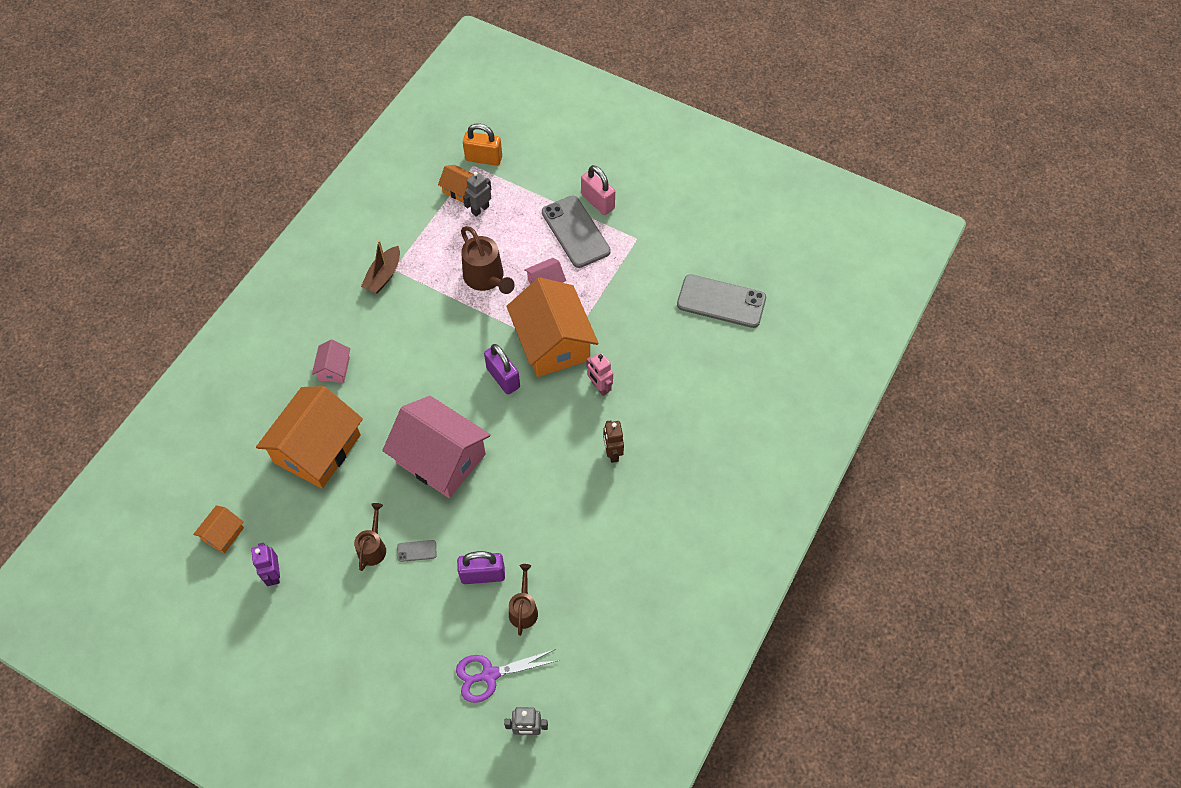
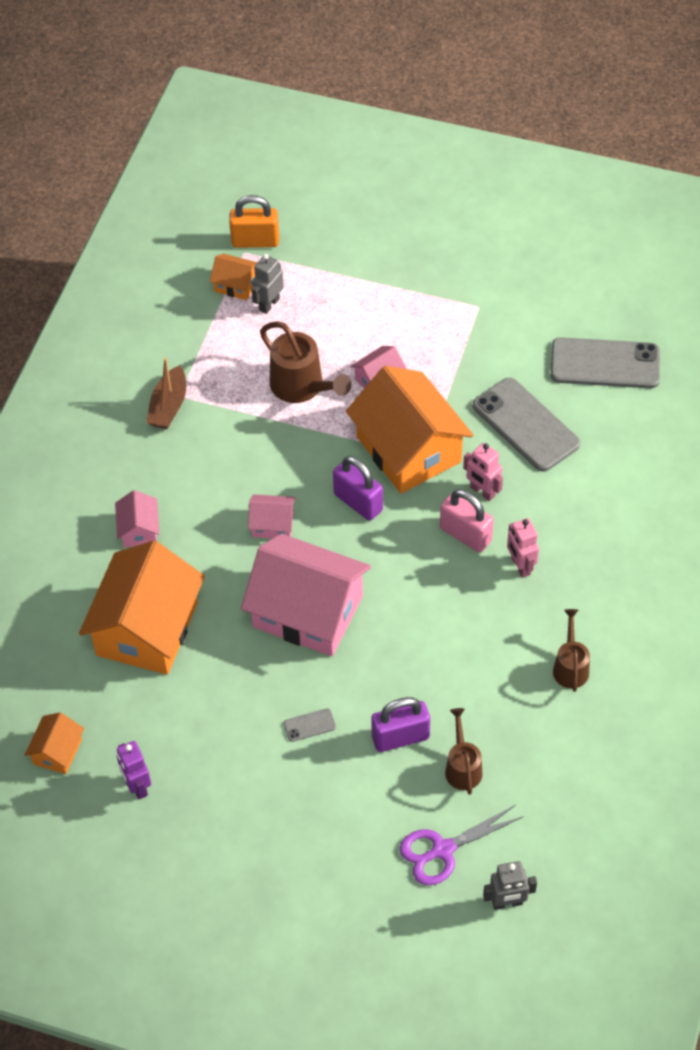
camera: 10 degrees left, 5 degrees down
(373, 547) = (253, 730): brown watering can -> brown watering can (570, 666)
(434, 383) = (273, 524): none -> pink house
(575, 232) = (399, 311): grey phone -> grey phone (526, 425)
(598, 202) = (417, 270): pink padlock -> pink padlock (465, 534)
(612, 453) = (520, 566): brown robot -> pink robot

